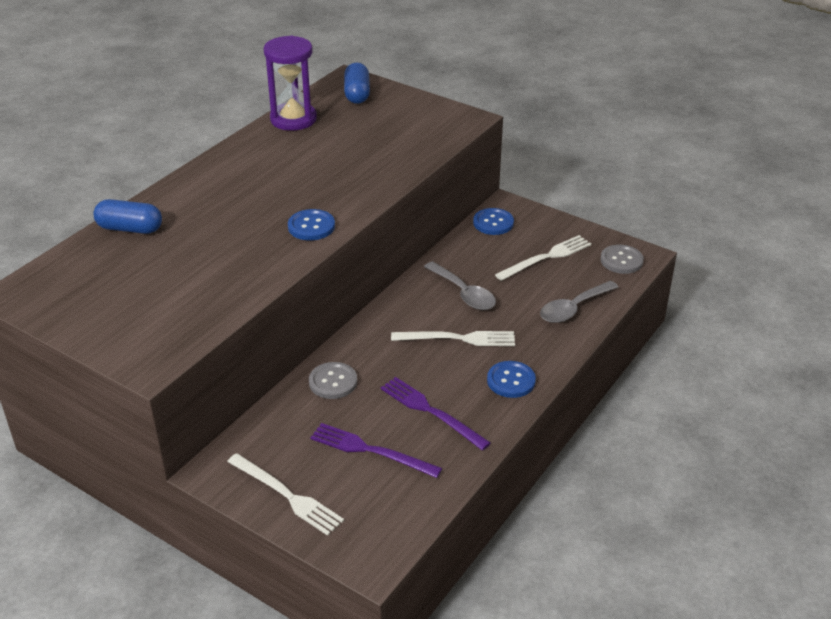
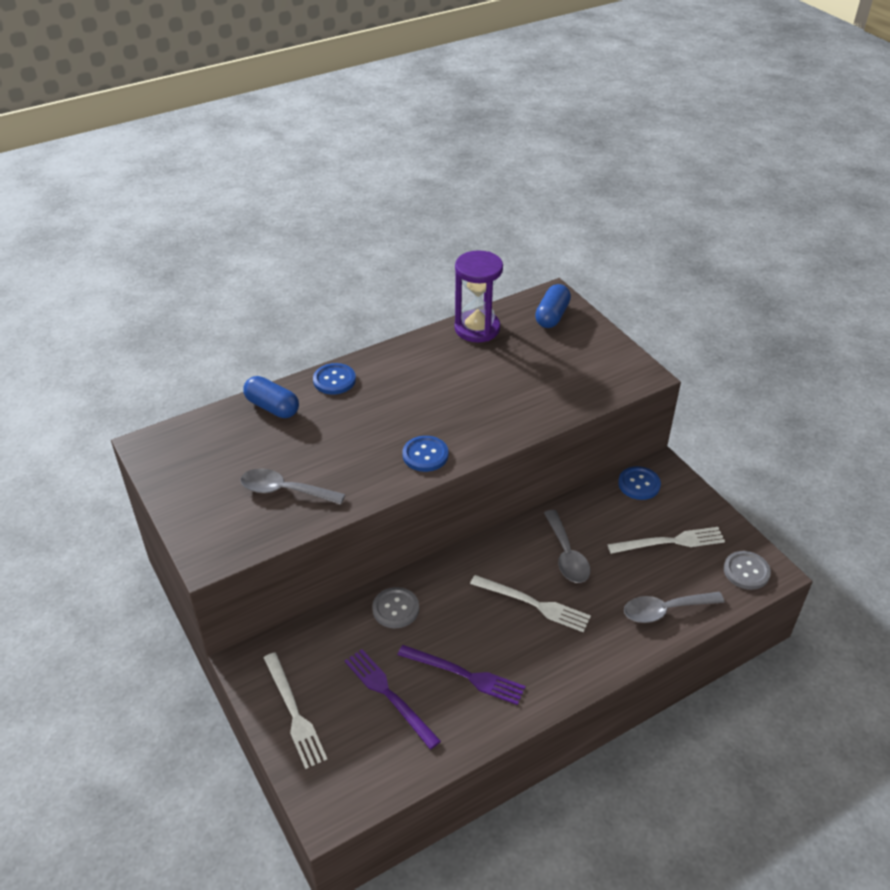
camera: 25 degrees right, 5 degrees up
(191, 291) = (284, 490): none -> grey spoon
(431, 412) = (465, 675): purple fork -> purple fork turned 135 degrees clockwise
(511, 381) = (558, 670): blue button -> blue button (334, 380)

